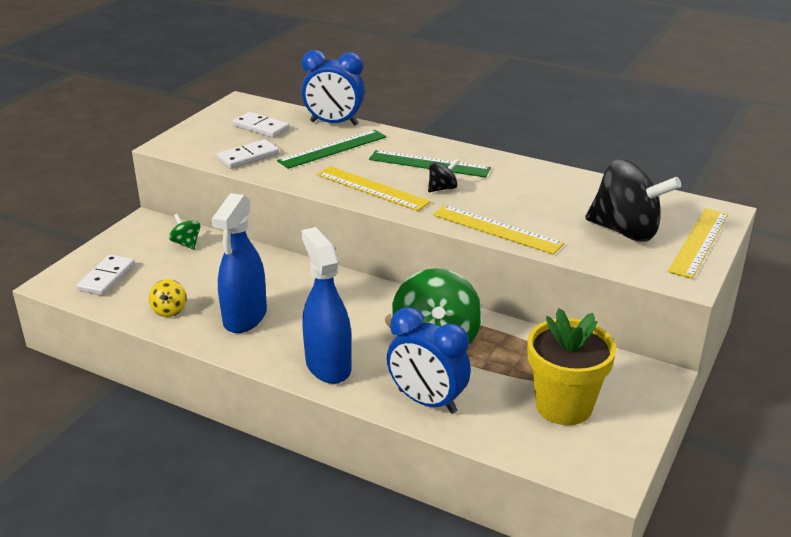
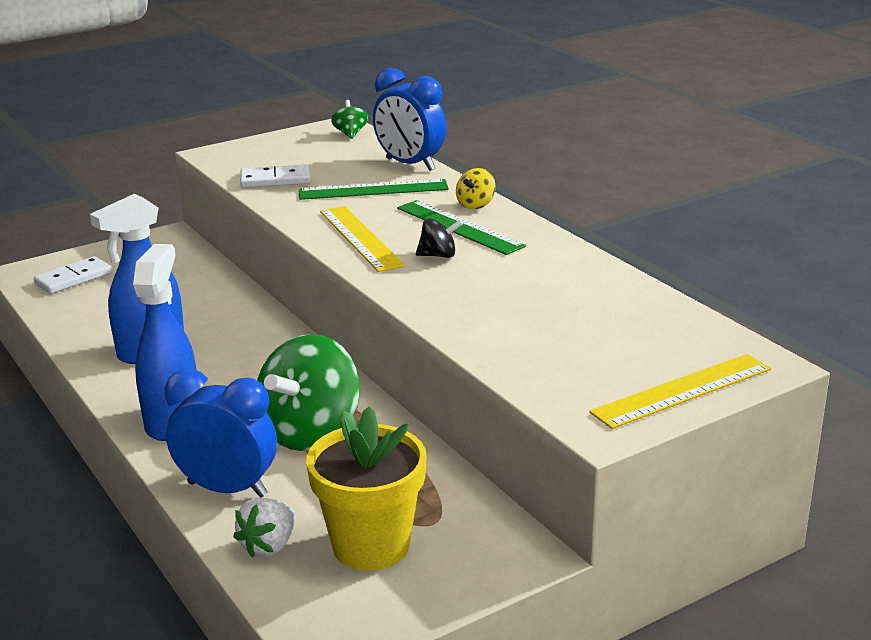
camera: 30 degrees right, 5 degrees down
(169, 310) = (91, 324): yellow spinning top -> yellow spinning top (475, 205)
(186, 243) = (182, 265): green spinning top -> green spinning top (350, 134)
(261, 127) = (327, 154): white domino -> none
(427, 401) = (227, 489): blue clock -> blue clock turned 135 degrees clockwise
(496, 229) = (441, 312): yellow ruler -> none
(501, 430) = (269, 546): none -> white strawberry
(625, 231) = (599, 353): black spinning top -> none

